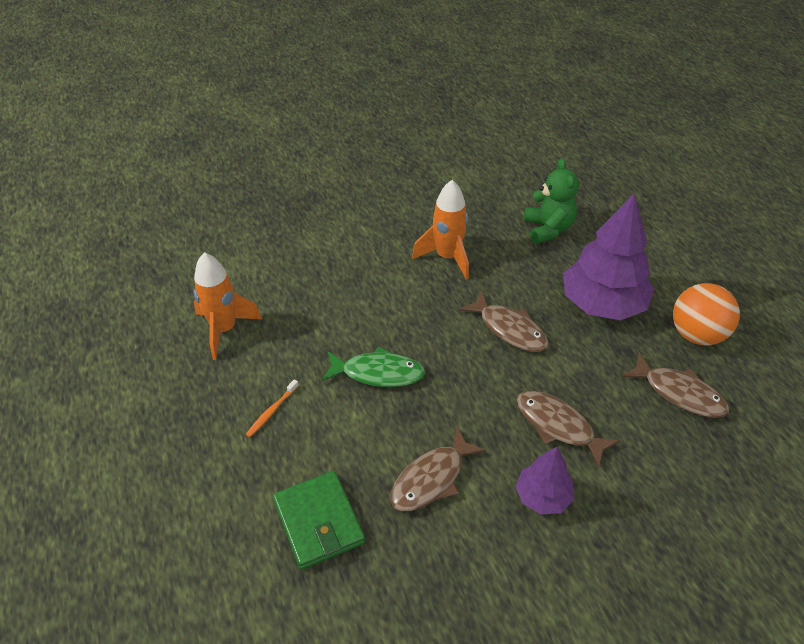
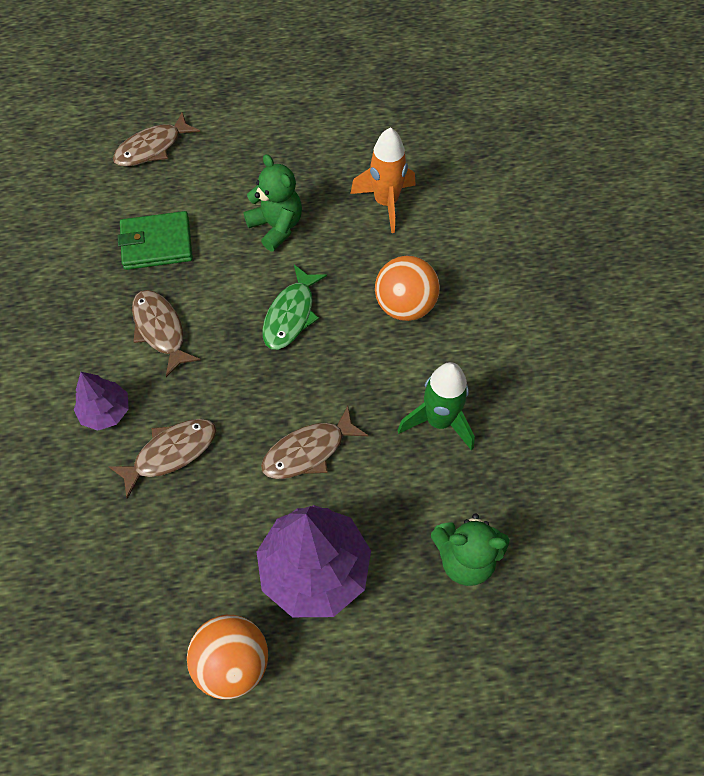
camera: 105 degrees right, 15 degrees up
(271, 412) = (276, 227): orange toothbrush -> green teddy bear
(343, 295) = (405, 306): none -> orange ball
(447, 257) = (439, 421): orange rocket -> green rocket
(679, 393) = (162, 595): brown fish -> brown fish (152, 148)

